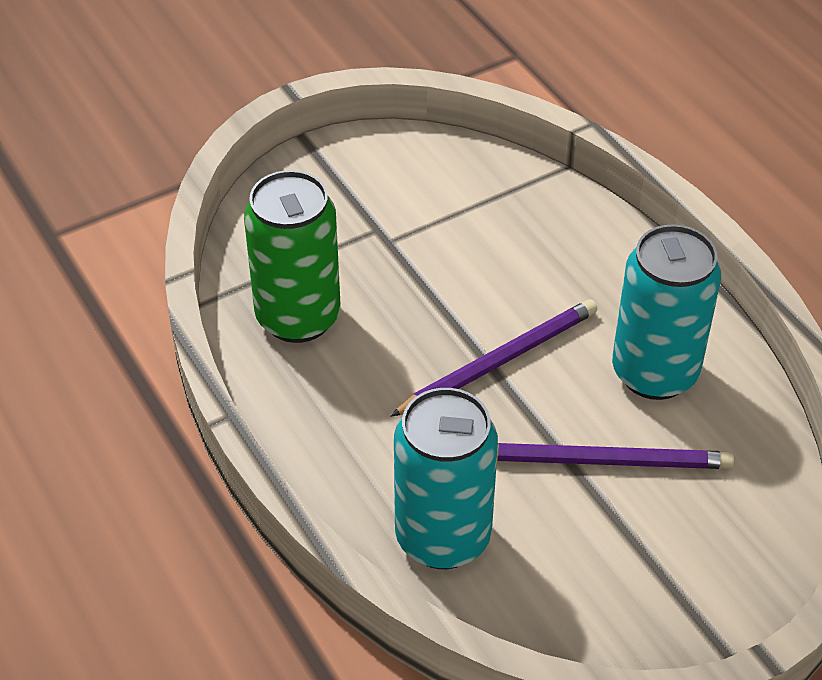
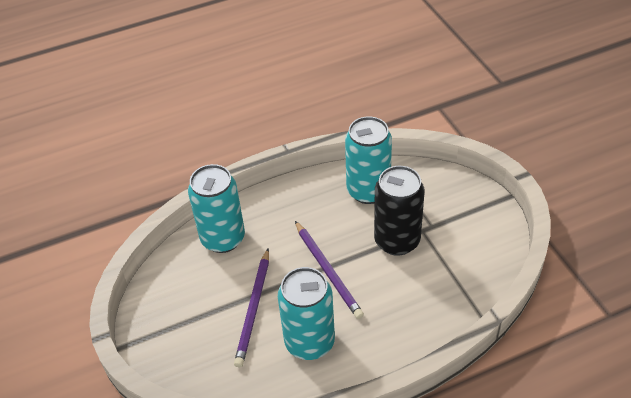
camera: 100 degrees right, 0 degrees up
(298, 317) = (368, 191): green can -> turquoise can
(417, 272) = (397, 241): none -> black can

